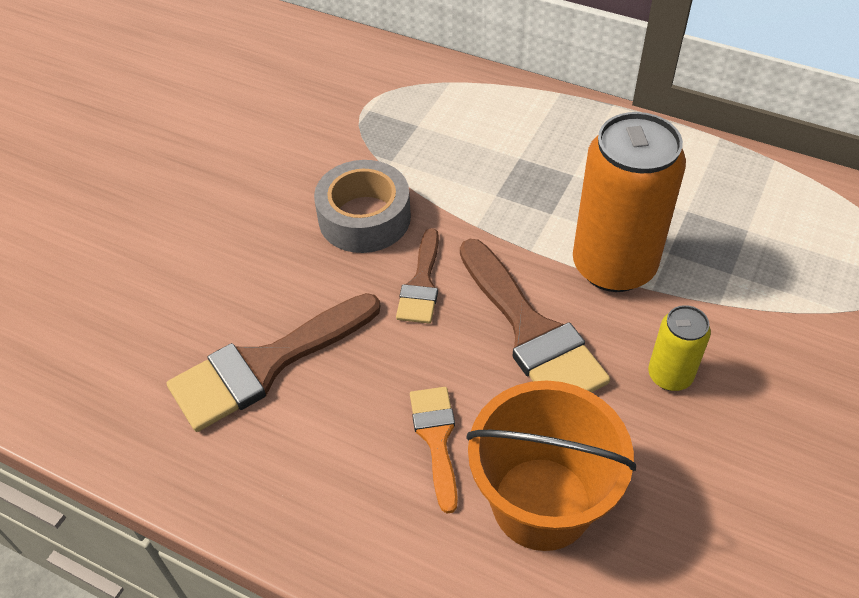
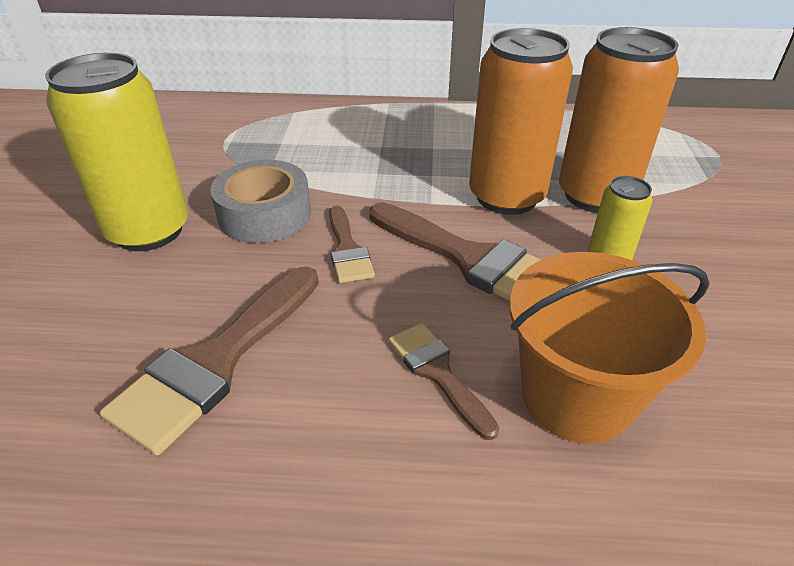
camera: 25 degrees left, 10 degrees down
(257, 207) = (148, 230): none -> yellow can
(436, 438) = (437, 373): orange brush -> brown brush
(712, 293) = (595, 195): none -> orange can

